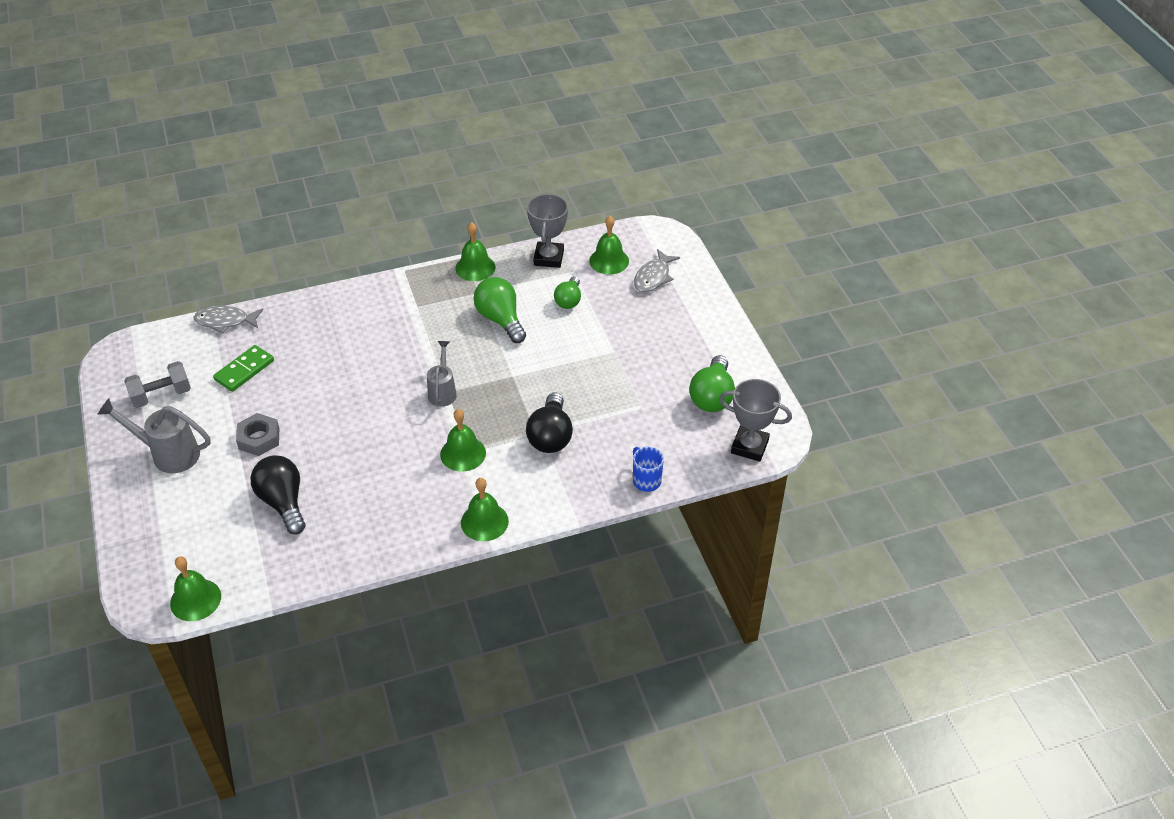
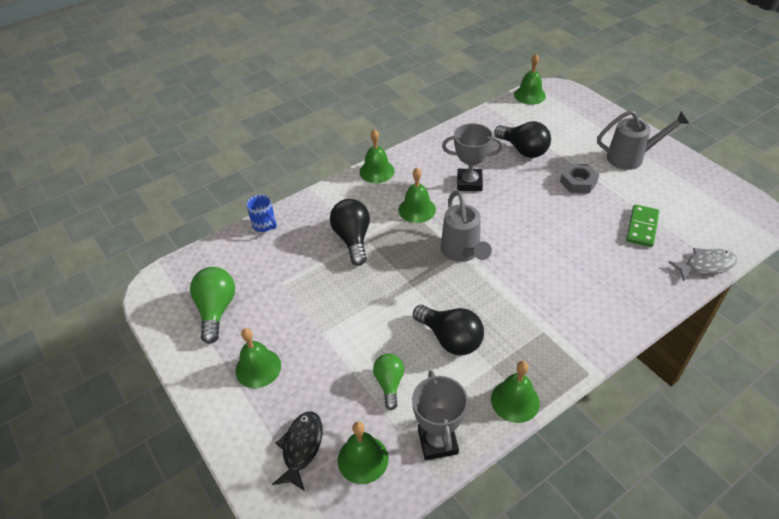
camera: 165 degrees right, 0 degrees up
(161, 395) = (683, 192): grey dumbbell -> none
(443, 391) = (462, 253): grey watering can -> grey watering can, size x1.51
(500, 319) = (450, 339): green light bulb -> black light bulb
(653, 277) = (301, 448): grey fish -> black fish
(678, 337) = (258, 368): none -> green bell
(749, 446) = (179, 272): grey trophy -> grey trophy (469, 183)

